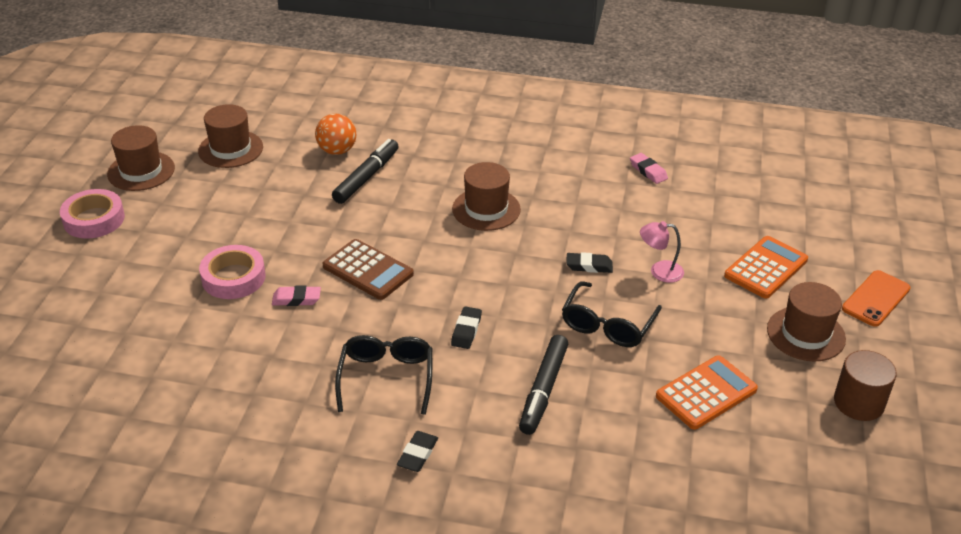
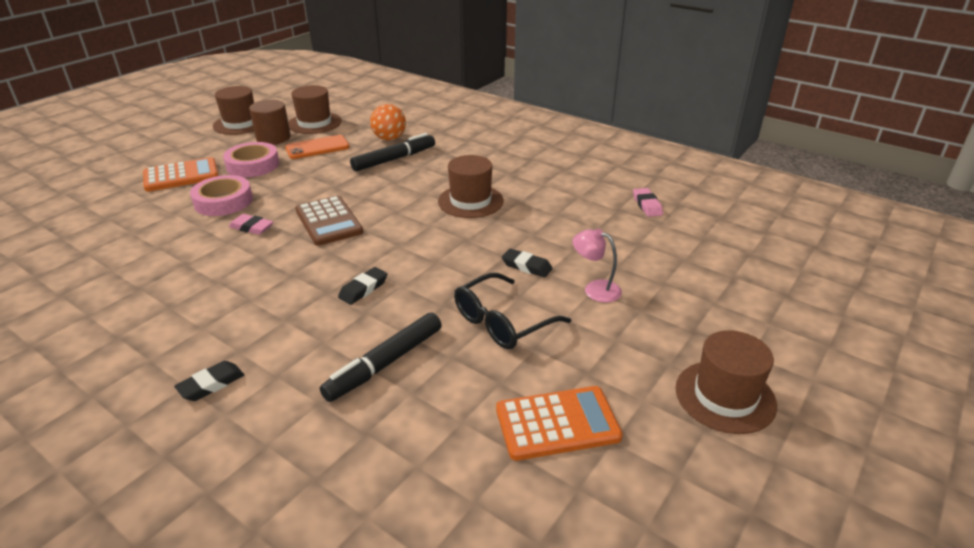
camera: 25 degrees right, 5 degrees down
(94, 219) = (176, 144): pink tape -> pink tape (253, 165)
(386, 378) = (256, 307): black glasses -> none
(766, 268) = (717, 316): orange calculator -> orange calculator (181, 176)
(858, 403) = (750, 501): brown cylinder -> brown cylinder (273, 138)
(875, 299) = (841, 384): orange phone -> orange phone (317, 148)

